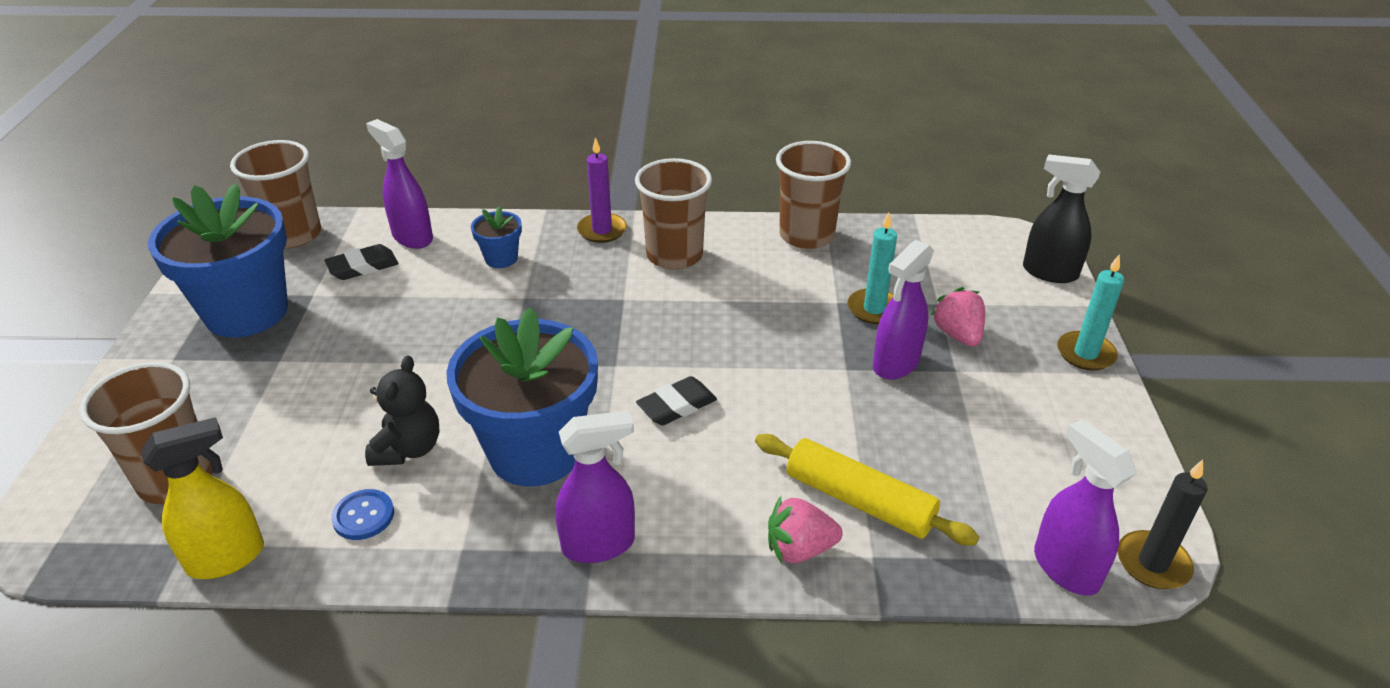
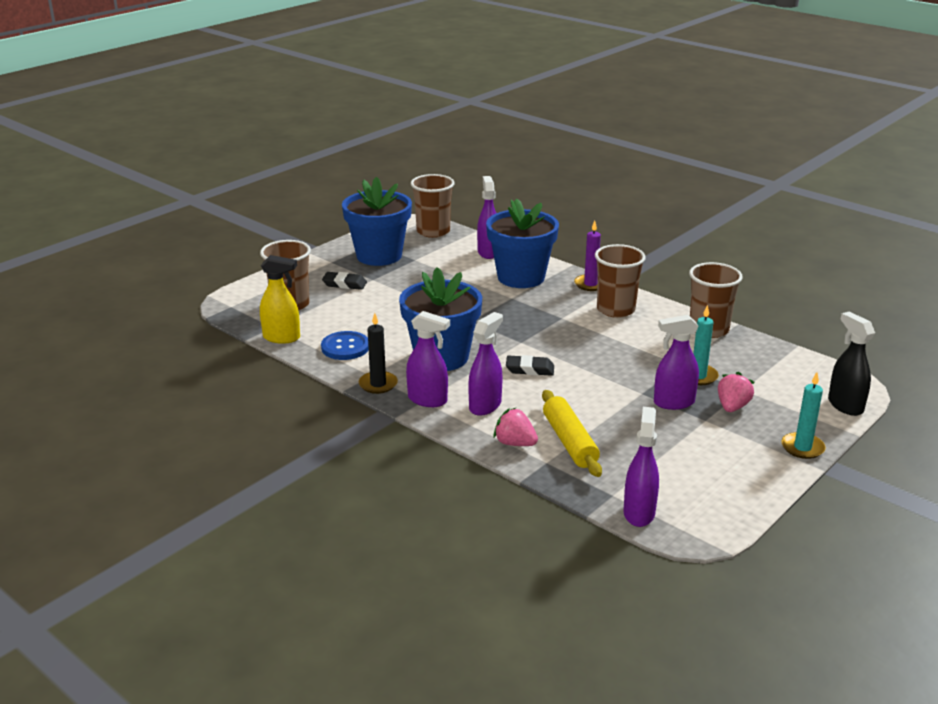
camera: 40 degrees right, 10 degrees down
(363, 267) = (450, 256): black eraser -> black eraser (344, 284)
(363, 516) = (345, 347): blue button -> blue button, size x1.51
(408, 449) = (389, 333): black teddy bear -> none
(501, 258) = (521, 277): blue flower pot -> blue flower pot, size x2.27
(689, 505) = (485, 406): none -> purple spray bottle
(1152, 563) = (691, 535): black candle -> black candle (378, 384)

